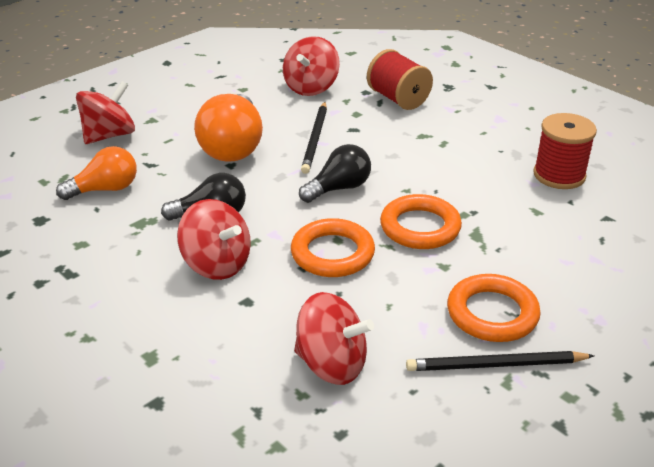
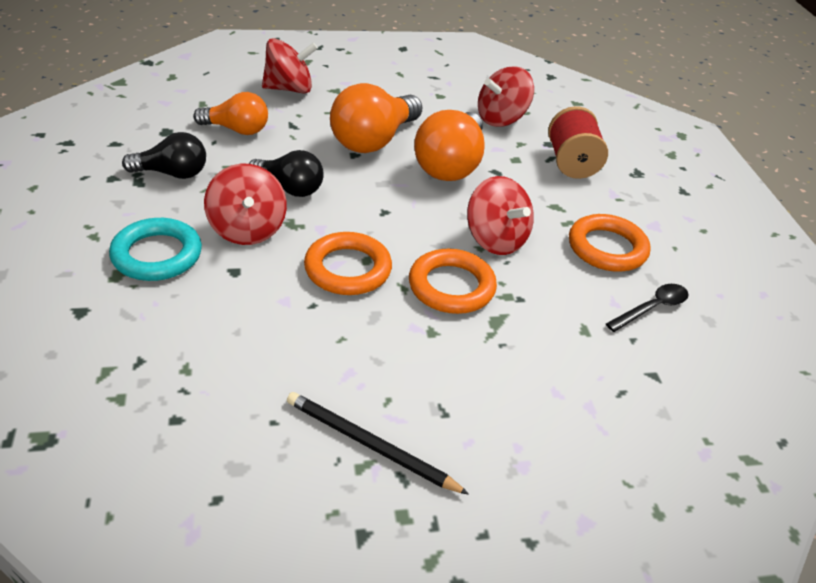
camera: 30 degrees right, 5 degrees up
(165, 323) = (157, 255): none -> turquoise ring
(315, 139) = (450, 165): black pencil -> orange light bulb
(331, 364) = (236, 359): red spinning top -> red spinning top (495, 240)
(339, 188) = (420, 217): black light bulb -> black light bulb (172, 173)
(492, 313) = (423, 398): orange ring -> orange ring (607, 248)
(559, 175) = (652, 308): red spool -> black spoon

